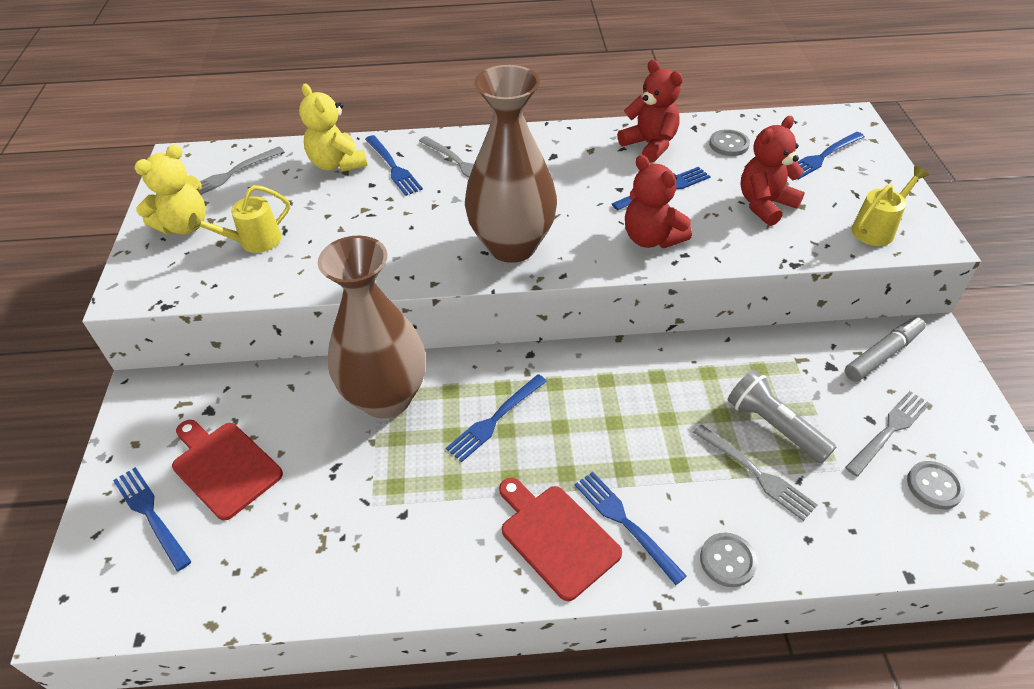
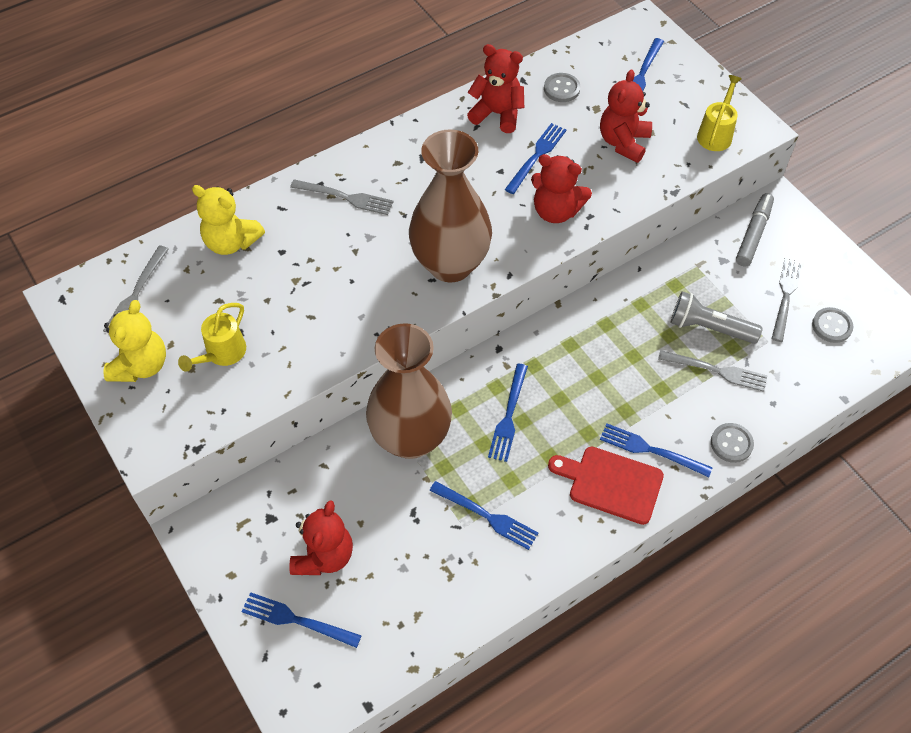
camera: 30 degrees left, 10 degrees up
(224, 467) = (324, 555): red cutting board -> red teddy bear
(393, 167) = (288, 225): blue fork -> blue fork (488, 516)

